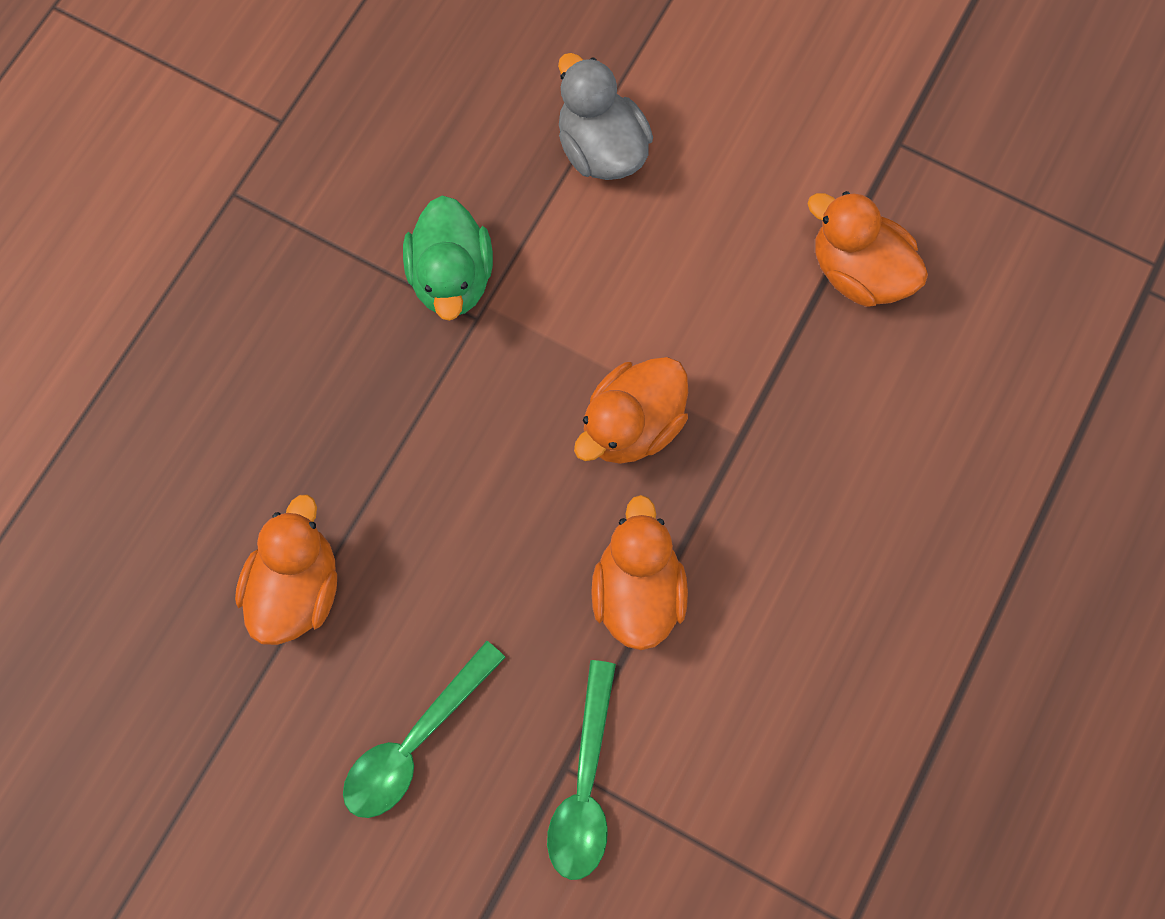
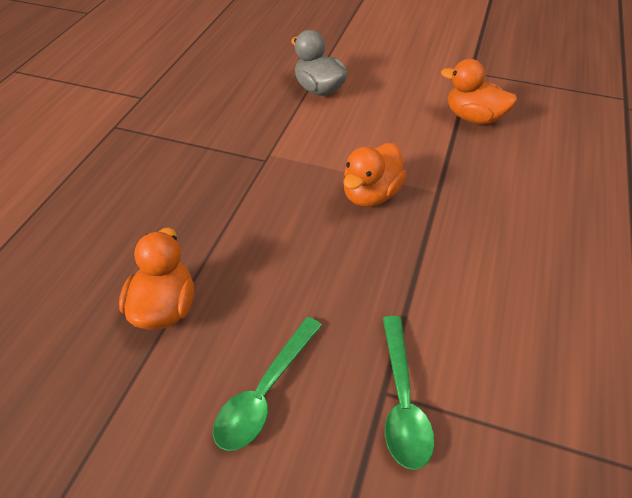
camera: 10 degrees left, 25 degrees down
(452, 277) = (247, 145): green duck -> none
(637, 591) = (401, 275): orange duck -> none

